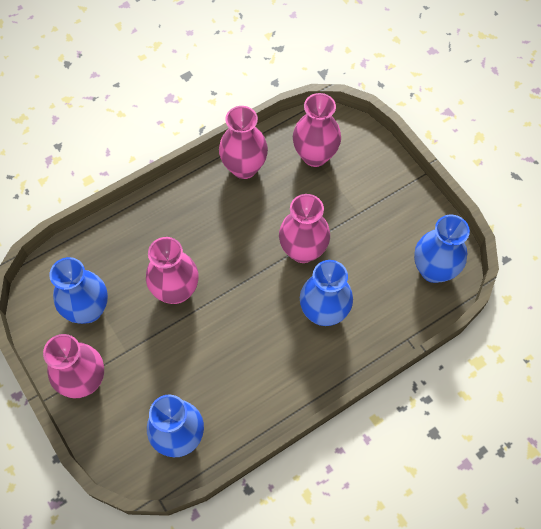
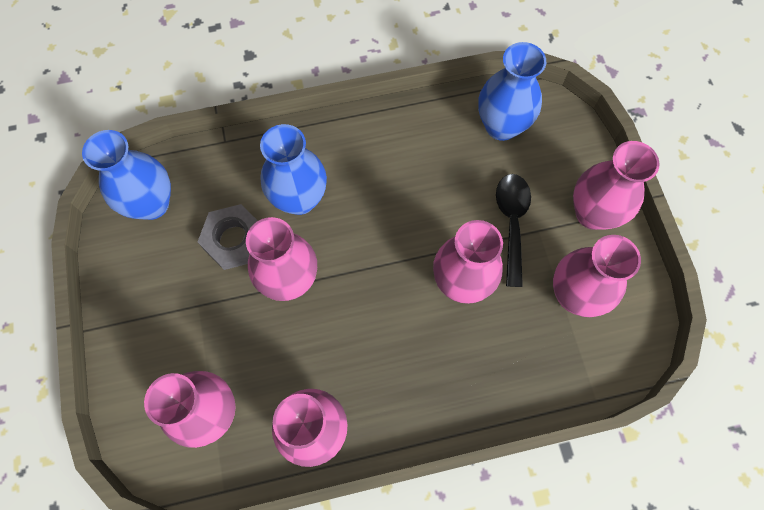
camera: 160 degrees left, 5 degrees up
(88, 310) = (574, 295): blue vase -> pink vase
(149, 350) = (511, 222): none -> black spoon
(357, 264) = (234, 240): none -> grey nut

